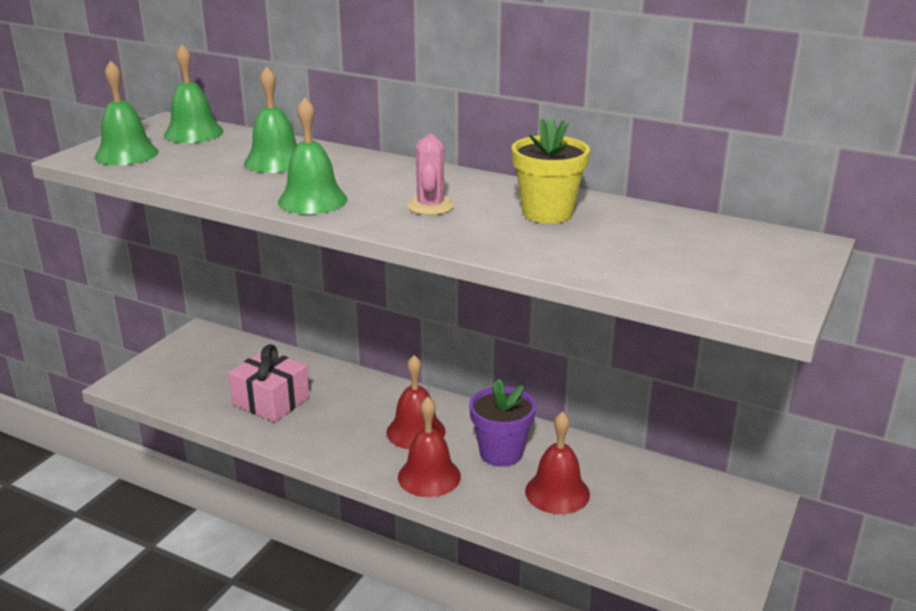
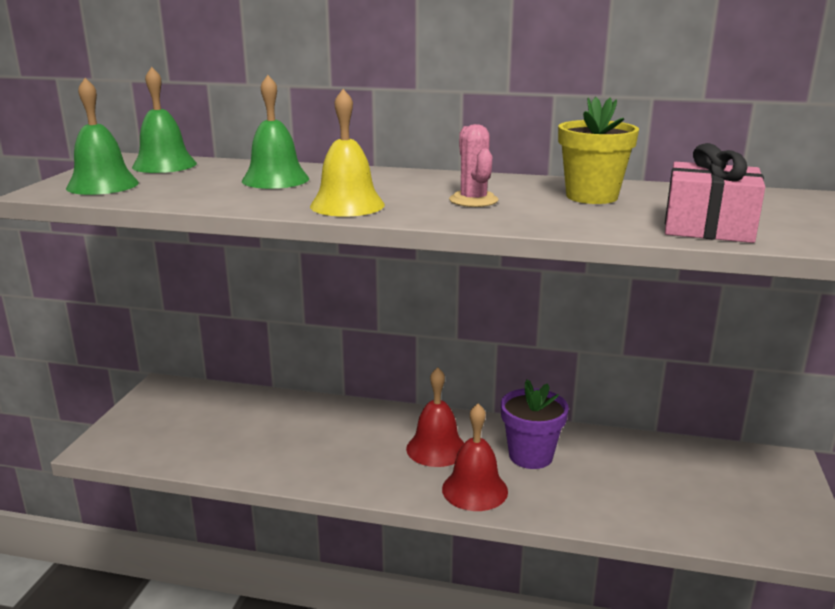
camera: 15 degrees left, 5 degrees down
(271, 401) = (271, 441): pink gift -> pink gift (708, 227)
(312, 200) = (347, 205): green bell -> yellow bell
(557, 492) = (606, 484): red bell -> none

